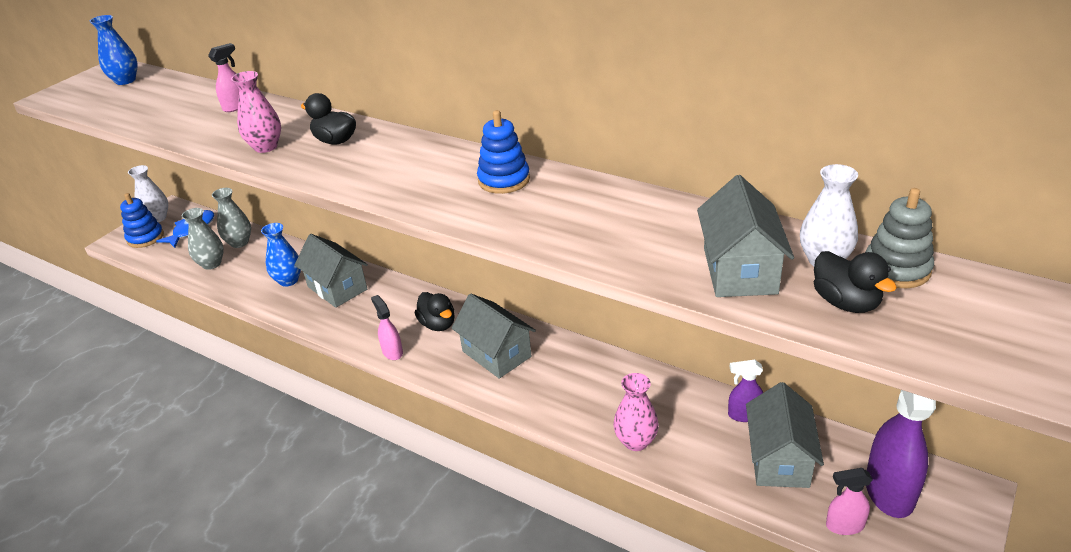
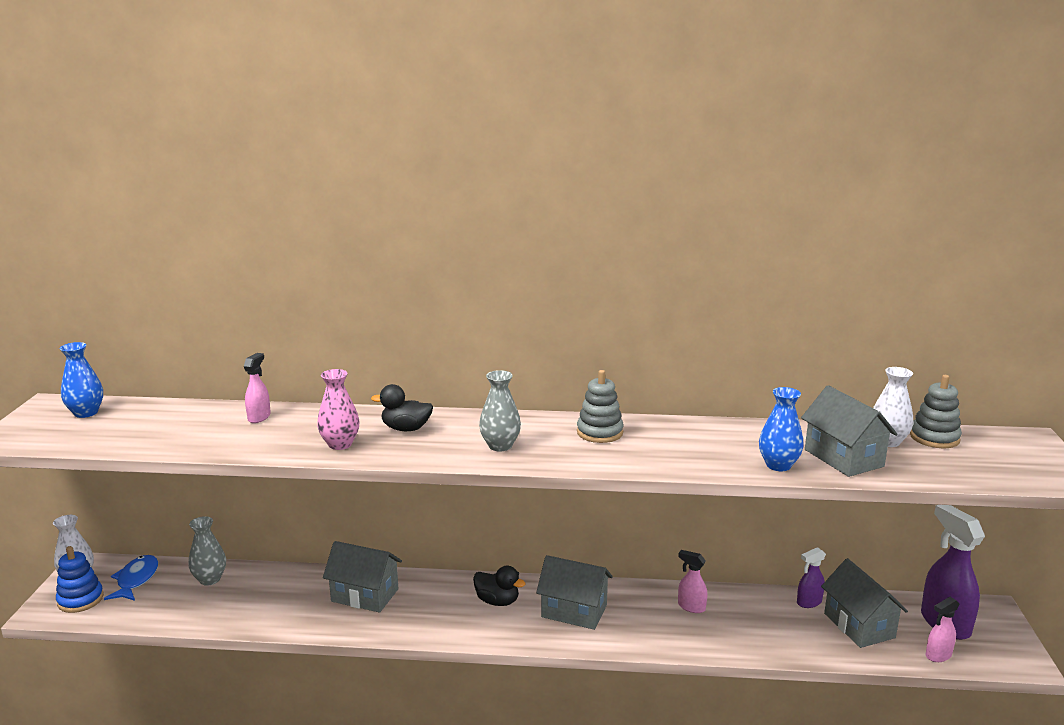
camera: 30 degrees left, 15 degrees down
(211, 264) = (195, 606): grey vase -> grey vase (500, 446)
(288, 280) = (303, 601): blue vase -> blue vase (778, 465)
(392, 352) = (474, 635): pink spray bottle -> pink spray bottle (691, 607)
(504, 180) = (599, 432): blue stacking toy -> grey stacking toy
(636, 441) = (748, 644): pink vase -> none
(845, 302) = (928, 462): black duck -> none

